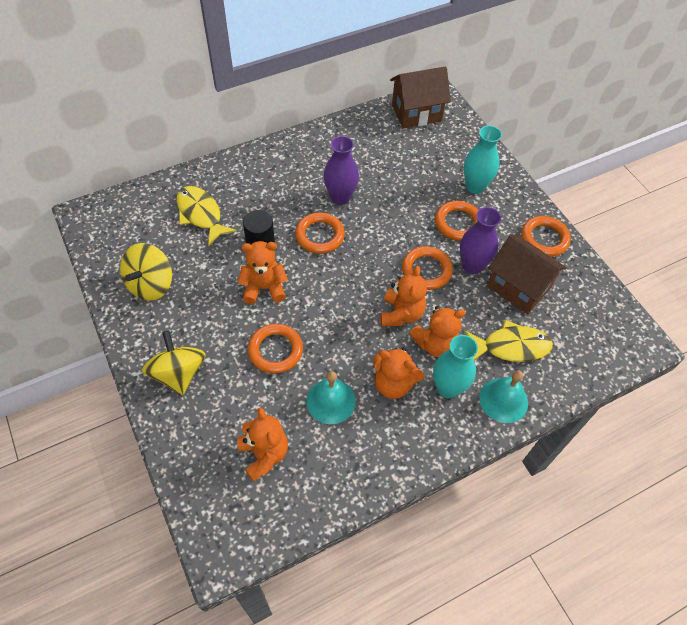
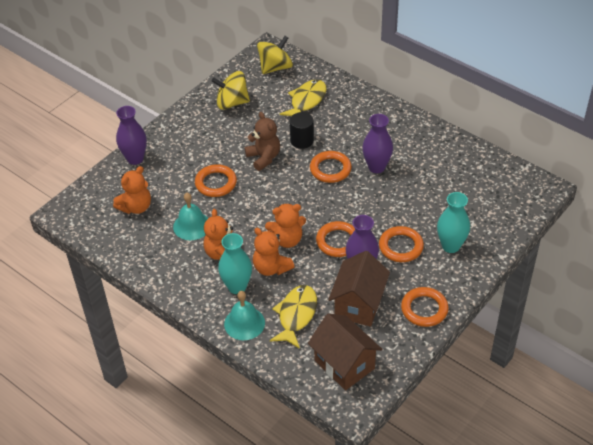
camera: 70 degrees right, 10 degrees down
(176, 426) = (135, 159): none -> purple vase
(178, 373) = (172, 144): yellow spinning top -> yellow spinning top (275, 67)
(264, 288) = (264, 158): orange teddy bear -> brown teddy bear
(416, 113) = (509, 181): brown house -> brown house (344, 364)
(511, 346) = (296, 315): yellow fish -> yellow fish turned 135 degrees counterclockwise

